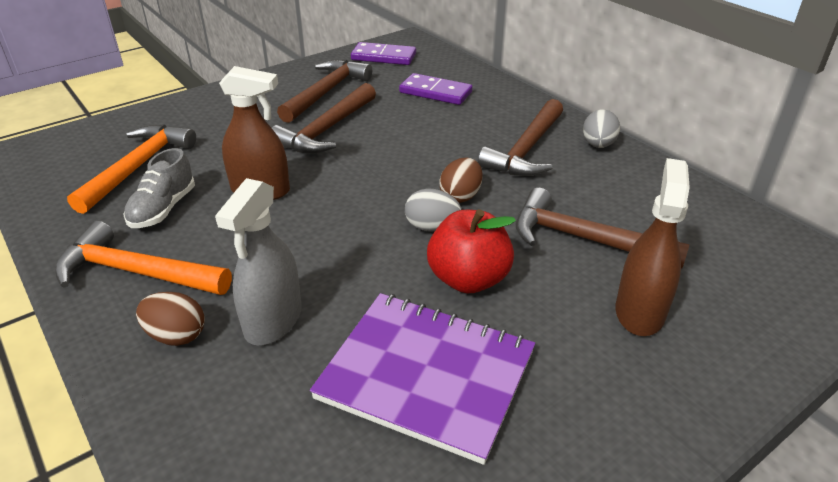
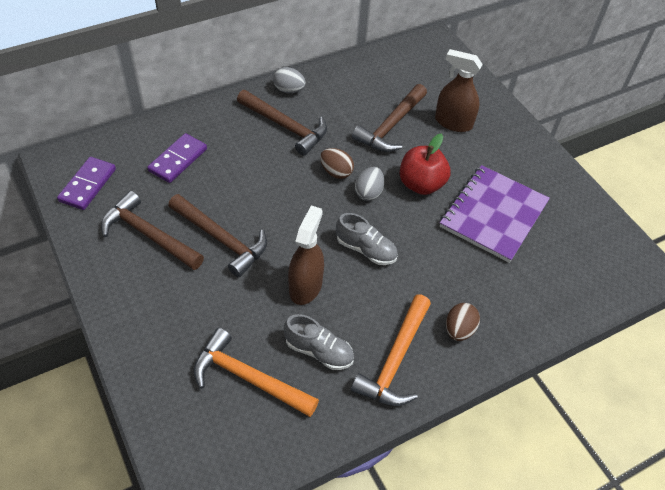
camera: 85 degrees left, 15 degrees up
(273, 321) = (449, 280): grey spray bottle -> none
(324, 233) = (366, 249): none -> grey shoe

